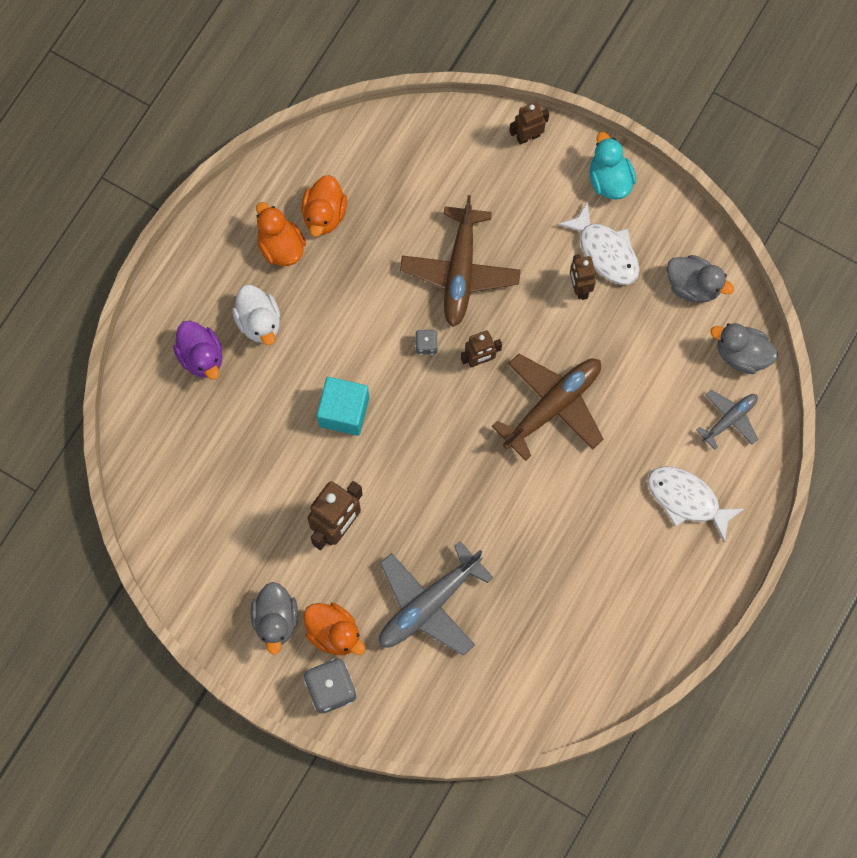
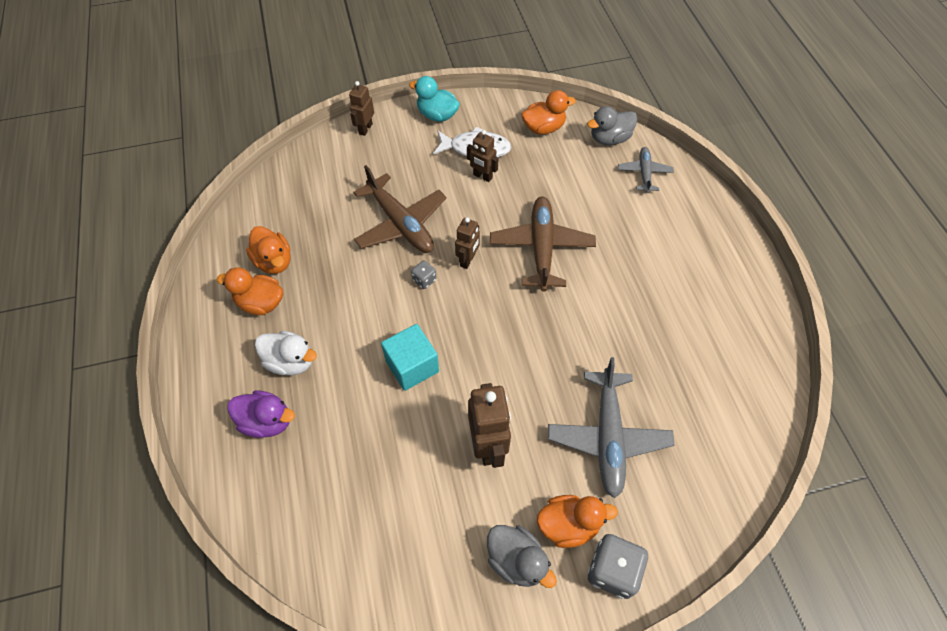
camera: 45 degrees left, 15 degrees down
(687, 500) = (676, 231): white fish -> none
(693, 286) = (543, 128): grey duck -> orange duck

